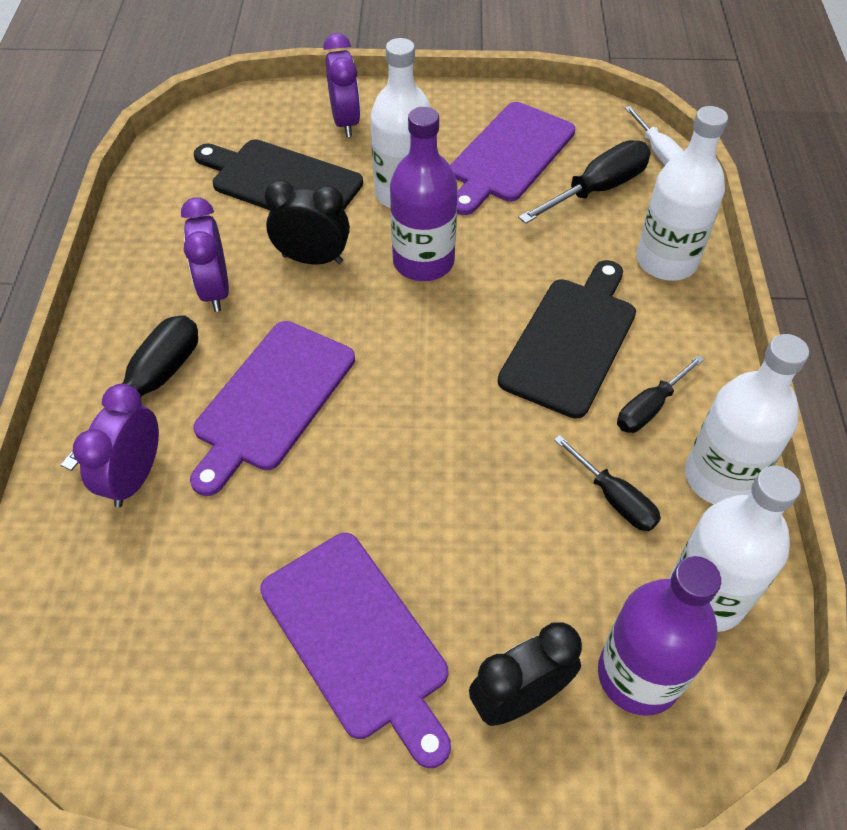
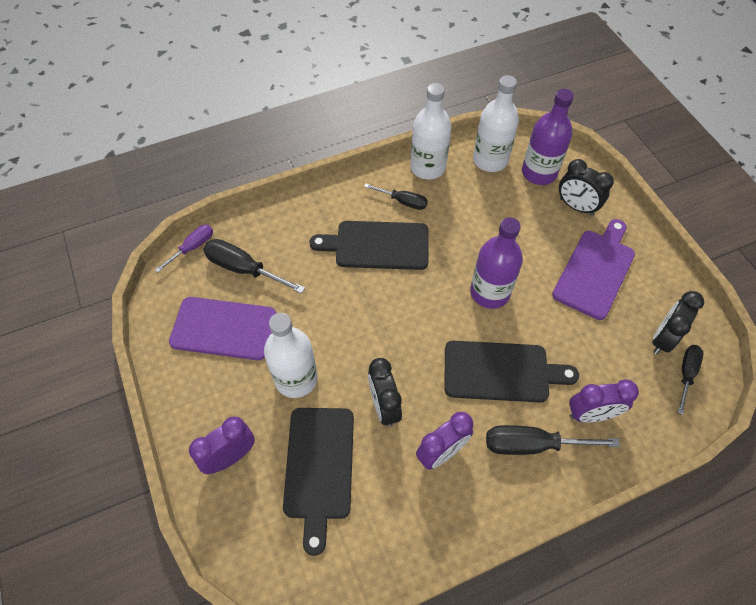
camera: 115 degrees left, 5 degrees up
(166, 667) = (662, 338): none -> black clock
(271, 400) = (501, 372): purple cutting board -> black cutting board
(423, 262) = (354, 340): purple bottle -> purple bottle (489, 292)
(614, 498) = (463, 201): black screwdriver -> black screwdriver (686, 374)
(657, 152) = (192, 248): white screwdriver -> purple screwdriver
(666, 261) = (293, 219): white bottle -> none

